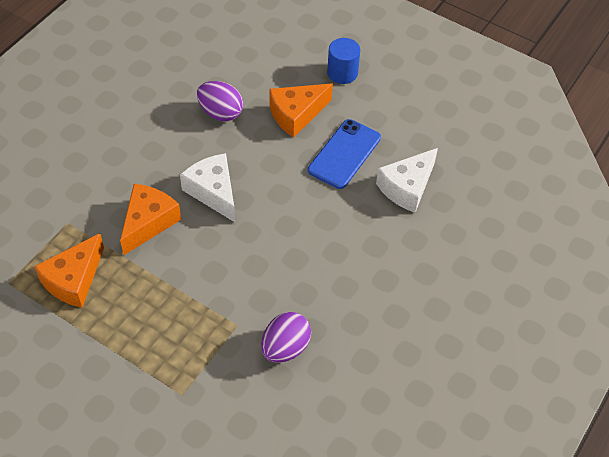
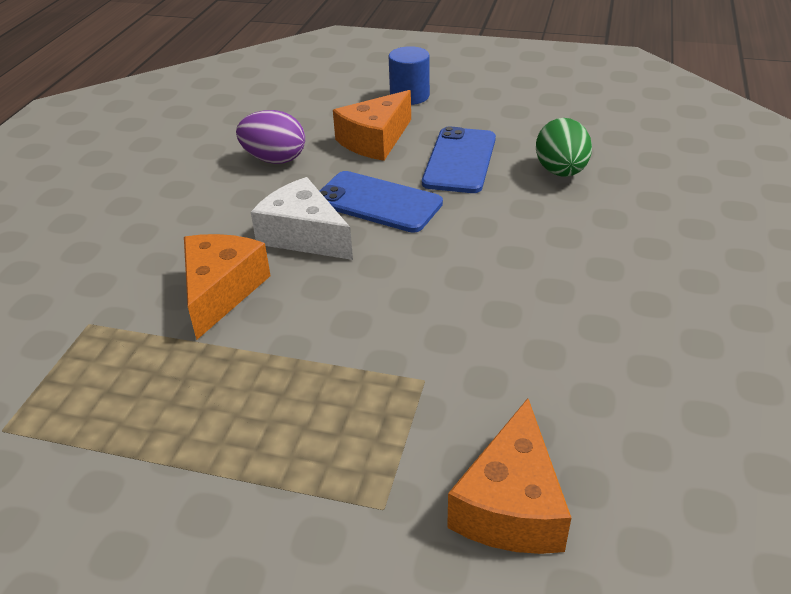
camera: 15 degrees left, 15 degrees down
(74, 280) = (122, 394): orange cheese -> orange cheese (511, 505)
(271, 177) = (377, 202): none -> blue phone
(285, 348) = (518, 388): purple egg -> none
(407, 187) = (561, 172): white cheese -> green egg

